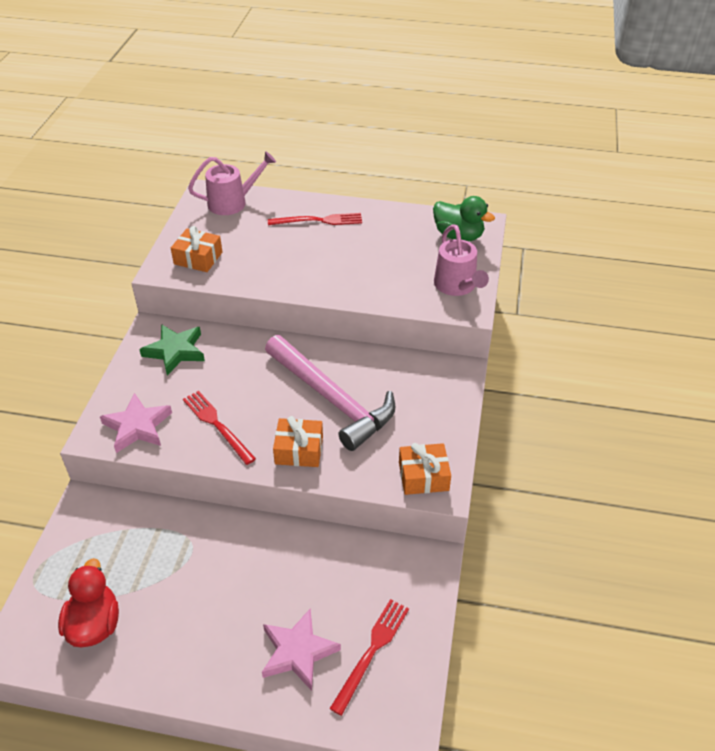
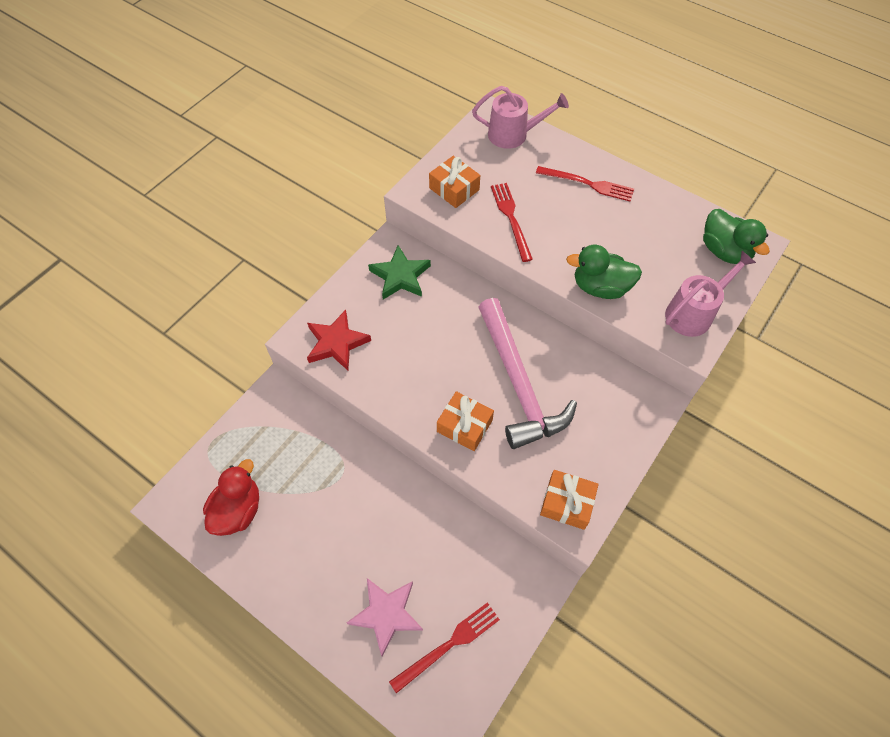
camera: 25 degrees right, 15 degrees up
(137, 426) = (337, 343): pink star -> red star
(217, 425) = (404, 369): red fork -> red fork (511, 218)
(369, 292) = (600, 287): none -> green duck
(457, 286) = (694, 313): pink watering can -> pink watering can turned 135 degrees counterclockwise

